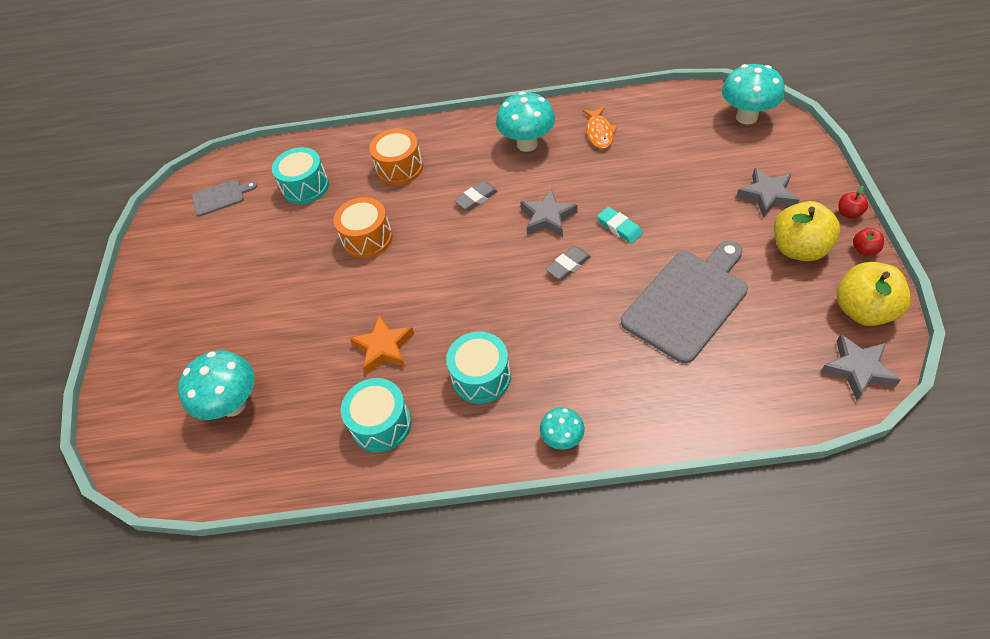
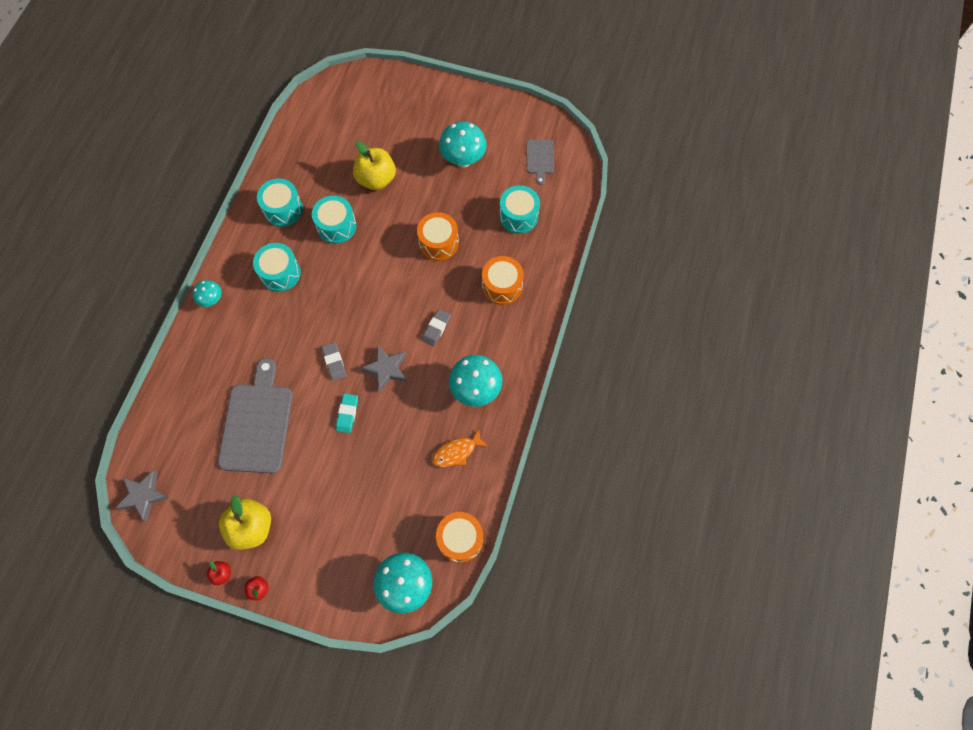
camera: 105 degrees right, 15 degrees up
(233, 404) = (346, 136): turquoise mushroom -> turquoise mushroom (463, 160)
(384, 348) = (336, 226): orange star -> turquoise drum
(476, 198) = (436, 328): grey eraser -> grey eraser turned 45 degrees clockwise
(599, 133) = (457, 452): orange fish -> orange fish turned 45 degrees counterclockwise
(619, 227) = (347, 414): turquoise eraser -> turquoise eraser turned 60 degrees counterclockwise
(677, 100) = (460, 539): none -> orange drum
(687, 301) = (257, 423): grey cutting board -> grey cutting board turned 150 degrees counterclockwise
(767, 196) = (312, 540): grey star -> none
(863, 310) = (178, 533): yellow apple -> yellow apple (376, 179)

